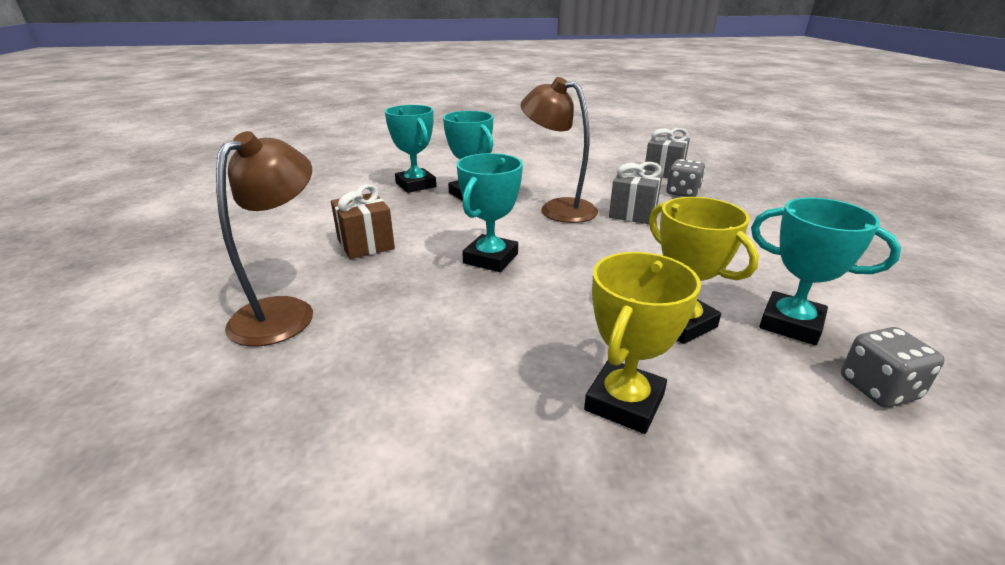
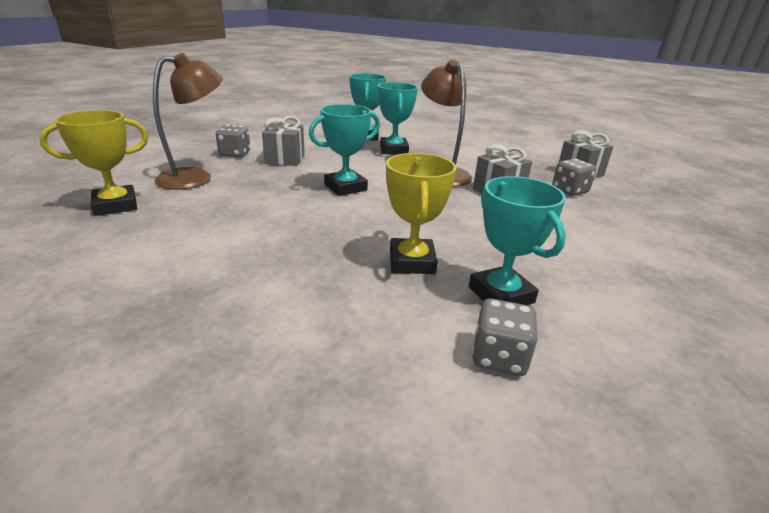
camera: 30 degrees right, 0 degrees up
(287, 257) = (235, 154): none -> grey dice
(366, 244) = (285, 159): brown gift -> grey gift
(624, 402) = (298, 283): yellow trophy -> yellow trophy (115, 205)

